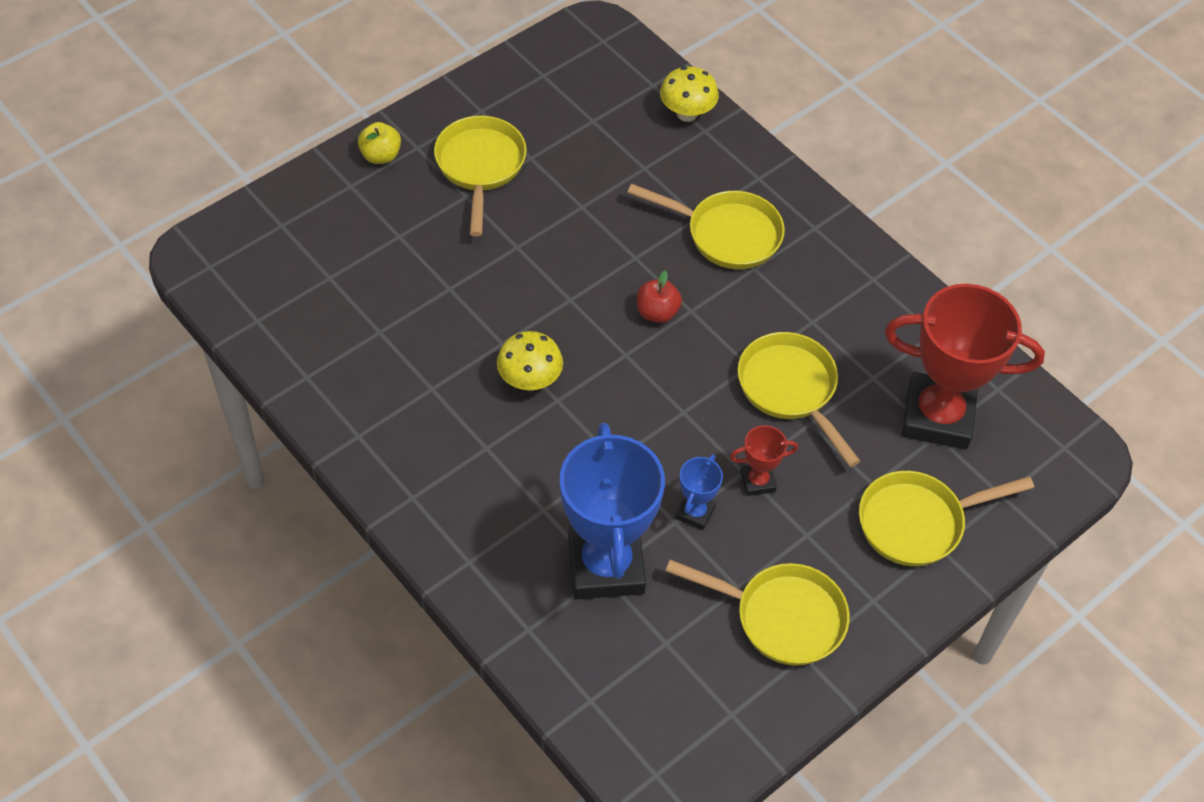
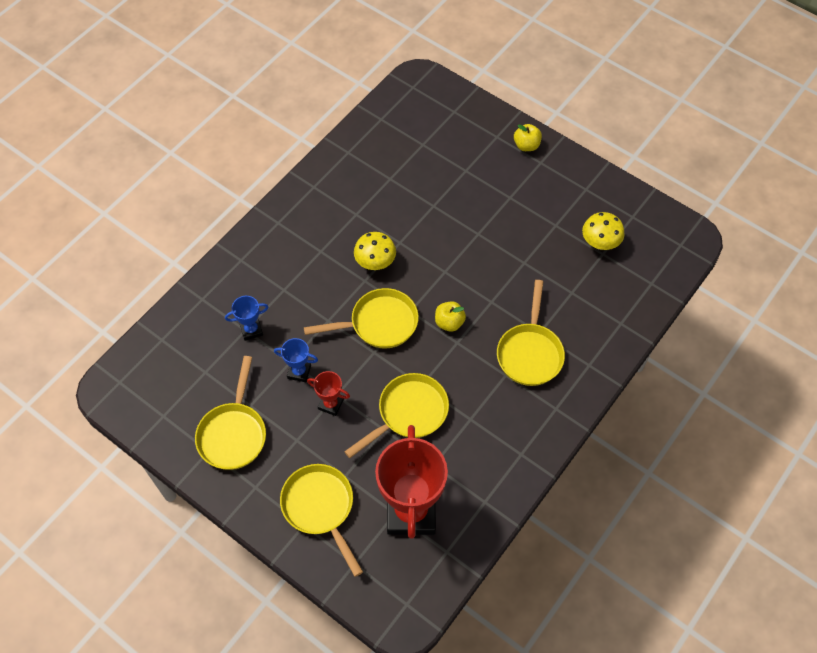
camera: 80 degrees right, 5 degrees up
(480, 167) = (537, 199): yellow pan -> yellow pan (378, 323)
(605, 566) = (251, 330): blue trophy -> blue trophy, size x0.44
(657, 312) = (449, 322): red apple -> yellow apple
(687, 113) = (632, 309): yellow mushroom -> yellow mushroom (600, 243)
(757, 481) = (330, 404): red trophy -> red trophy turned 45 degrees counterclockwise

